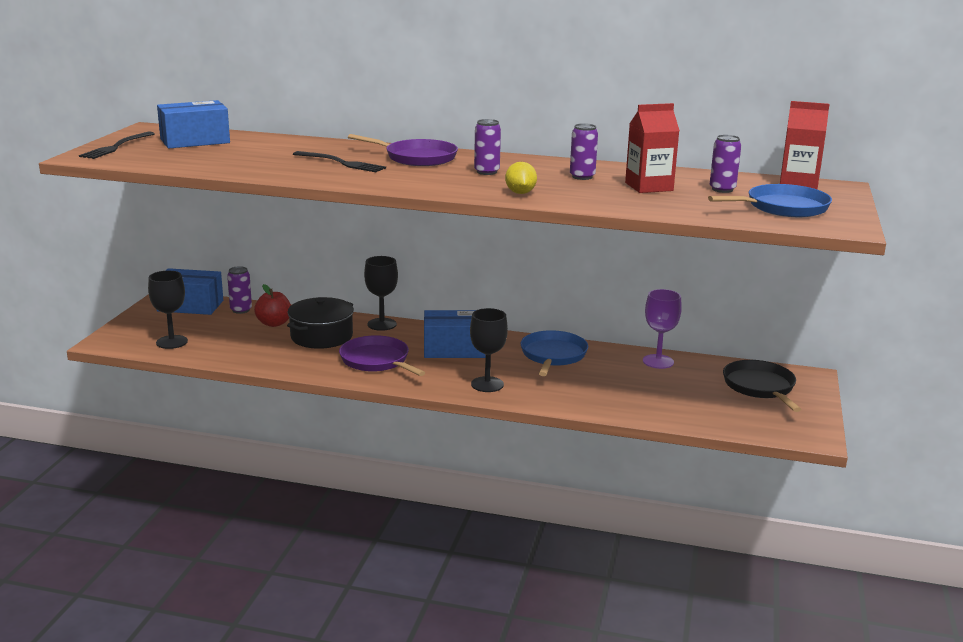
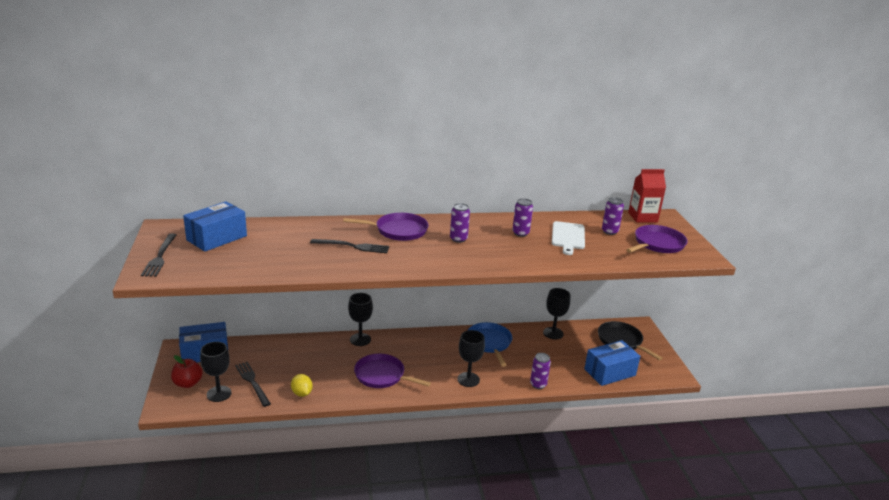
camera: 25 degrees left, 5 degrees up
(217, 339) = (252, 382): none -> black fork
(241, 310) = (248, 348): purple can -> purple can (538, 384)
(274, 323) = (283, 356): red apple -> red apple (188, 383)
(321, 336) = (327, 361): black pot -> none
(454, 349) = (425, 352): blue box -> blue box (610, 372)
(520, 193) = (501, 259): yellow lemon -> yellow lemon (302, 393)
(649, 187) = (568, 237): red carton -> white cutting board
(658, 361) = (553, 333): purple goblet -> black goblet
(783, 207) = (657, 244): blue pan -> purple pan

